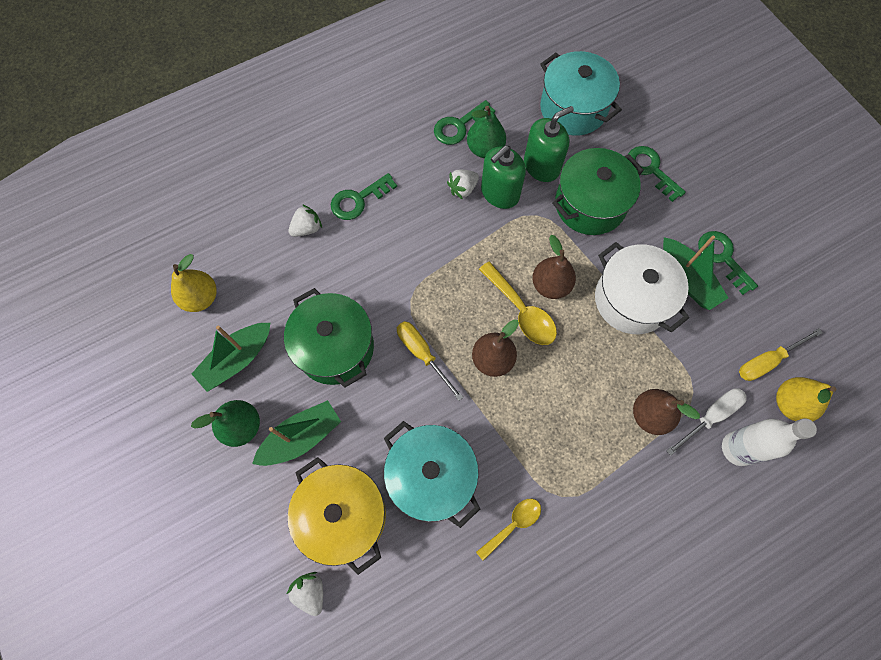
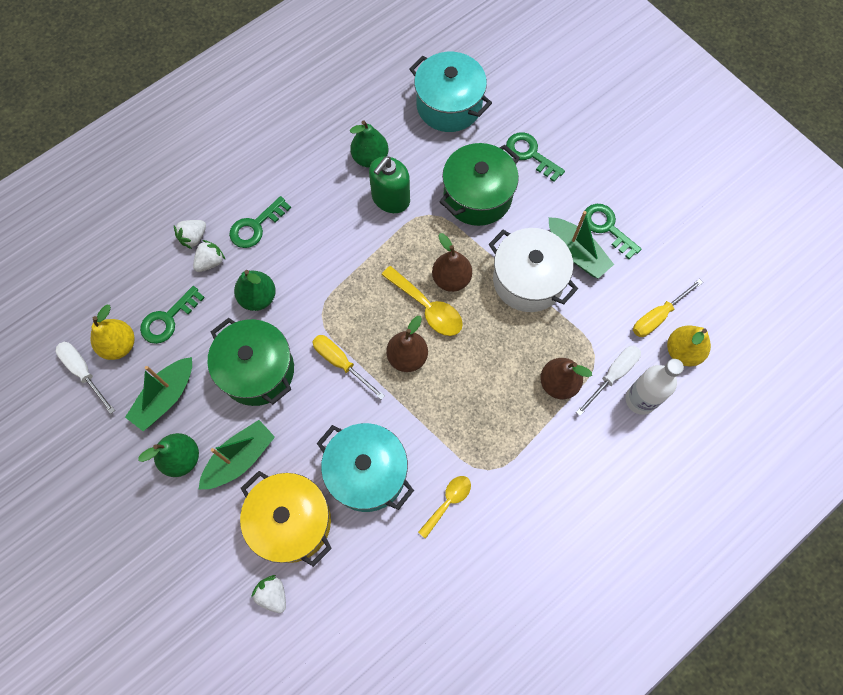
camera: 10 degrees left, 0 degrees up
(160, 319) = (83, 372): none -> white screwdriver
(349, 272) = (258, 297): none -> green pear
(459, 126) = (342, 139): green key -> green key (168, 319)
(463, 189) = (355, 200): white strawberry -> white strawberry (193, 238)
(541, 166) = (426, 166): green soap dispenser -> none

